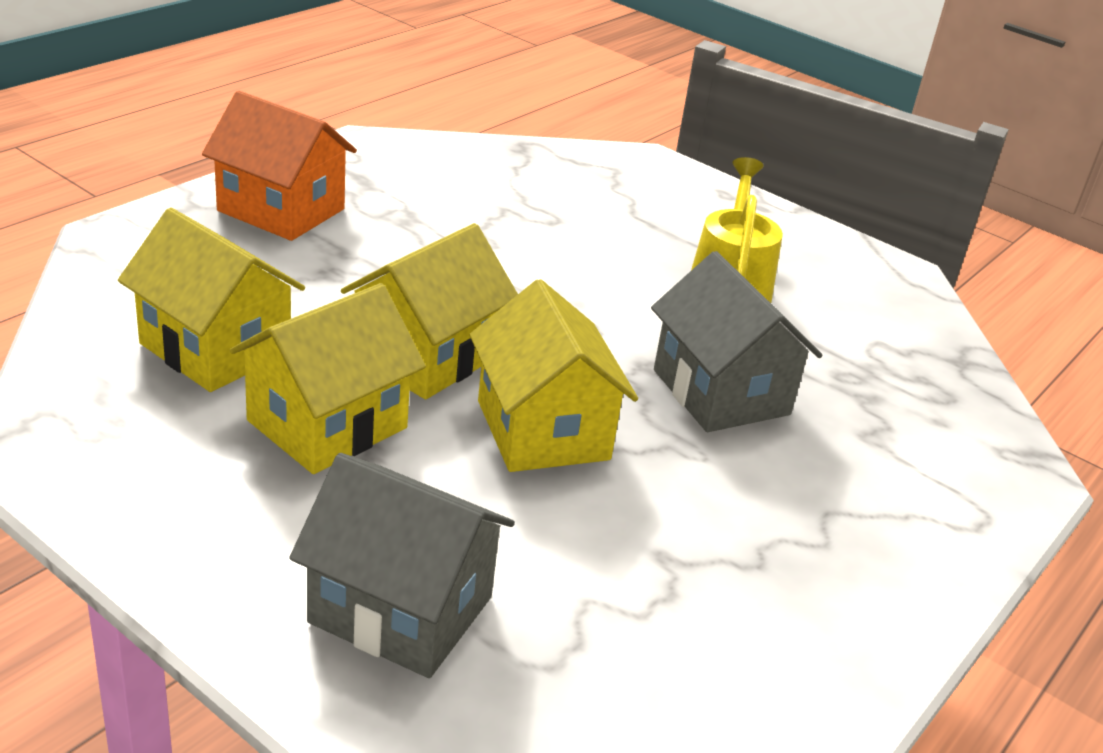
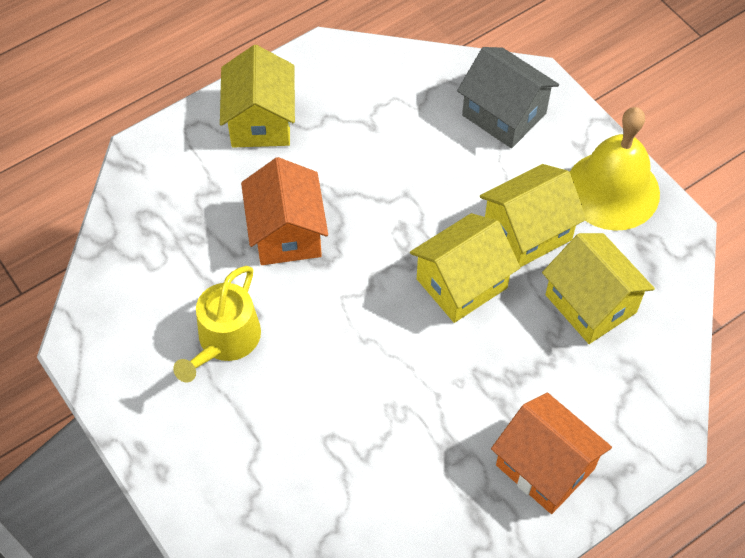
camera: 160 degrees left, 25 degrees up
(164, 498) = (612, 190): none -> yellow bell
(543, 430) = (406, 214): yellow house -> yellow house (261, 121)
(721, 392) = (287, 233): grey house -> orange house

